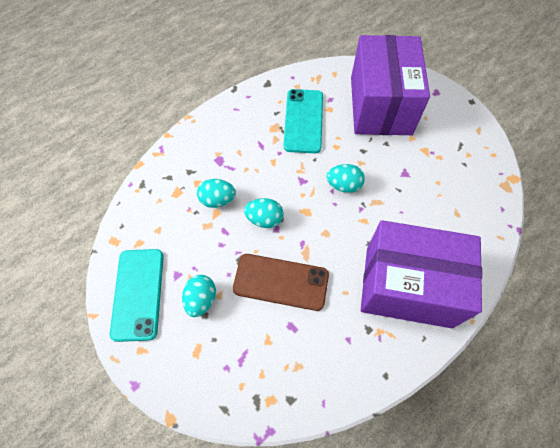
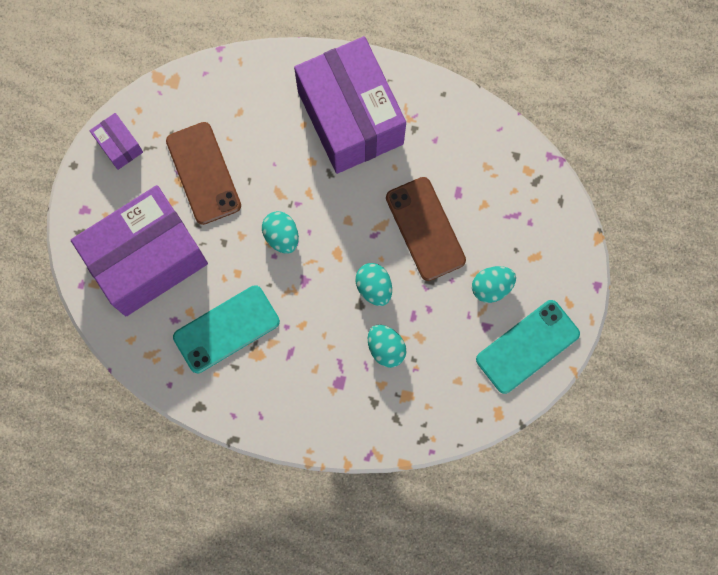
camera: 125 degrees left, 15 degrees up
(421, 166) = (203, 173): none -> brown phone
(472, 131) = (119, 145): none -> purple box

